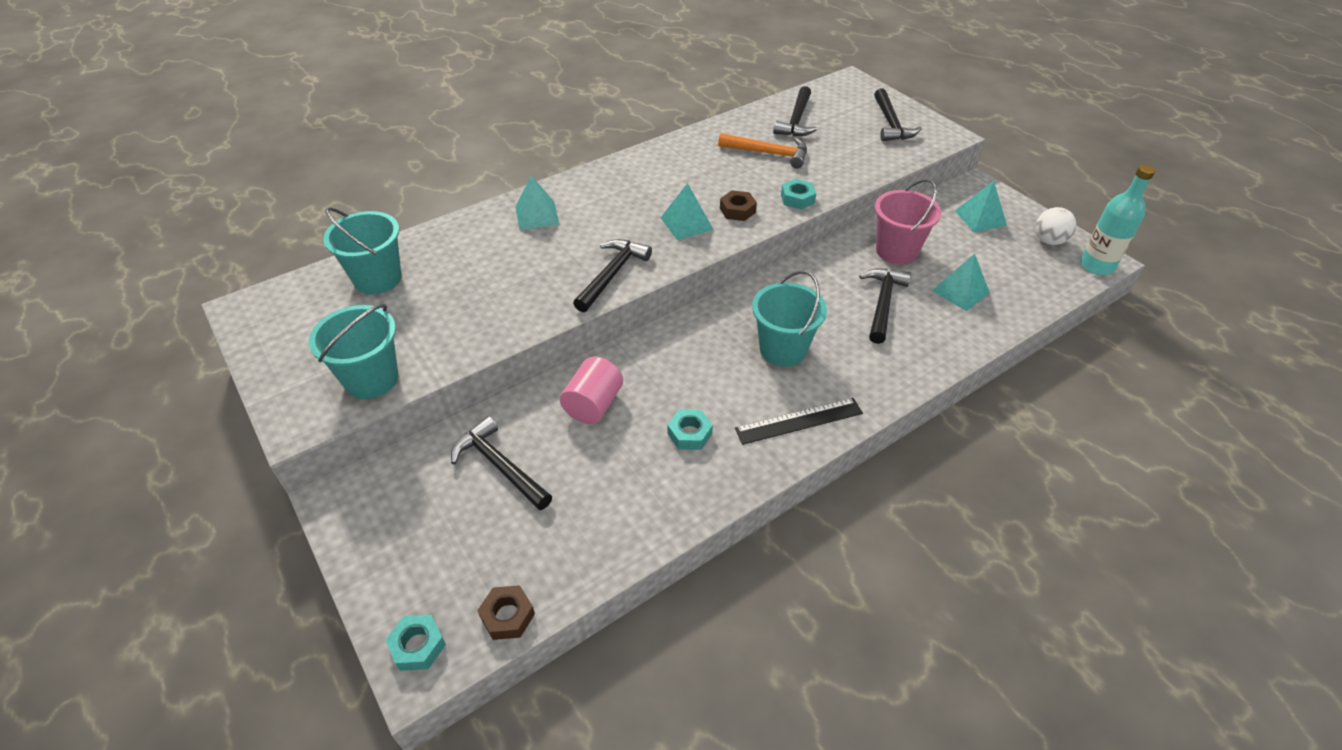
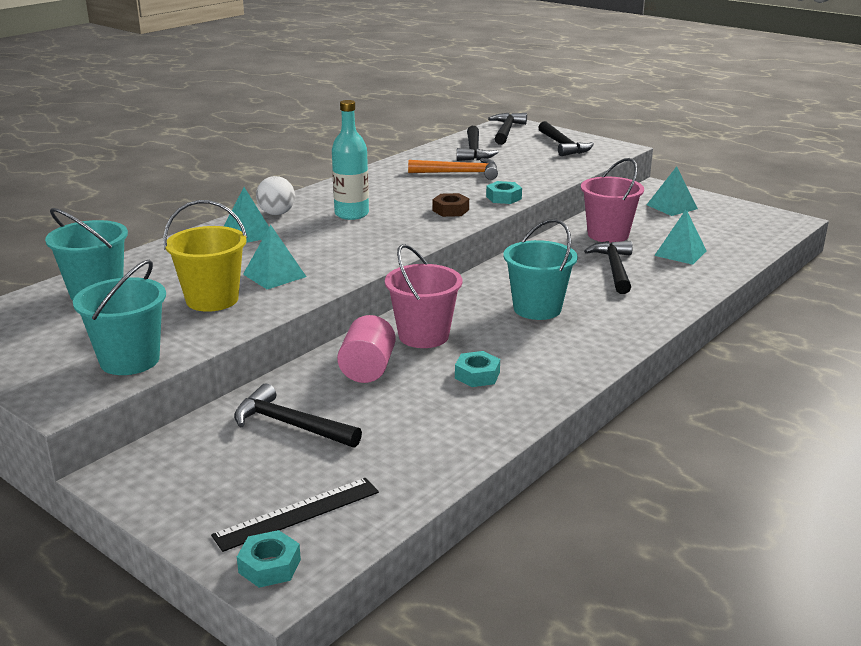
camera: 15 degrees left, 20 degrees down
(471, 307) = (212, 299): none -> yellow bucket
(507, 616) = (357, 527): brown nut -> none
(612, 275) = (349, 263): black hammer -> black hammer (506, 131)
(661, 368) = (423, 336): none -> pink bucket
(686, 223) = (405, 223): turquoise pyramid -> turquoise pyramid (274, 275)
(799, 421) = (579, 352): black ruler -> black ruler (297, 513)
(1048, 241) = (739, 214): white ball -> white ball (276, 213)
(1096, 265) = (789, 224): turquoise bottle -> turquoise bottle (351, 214)

